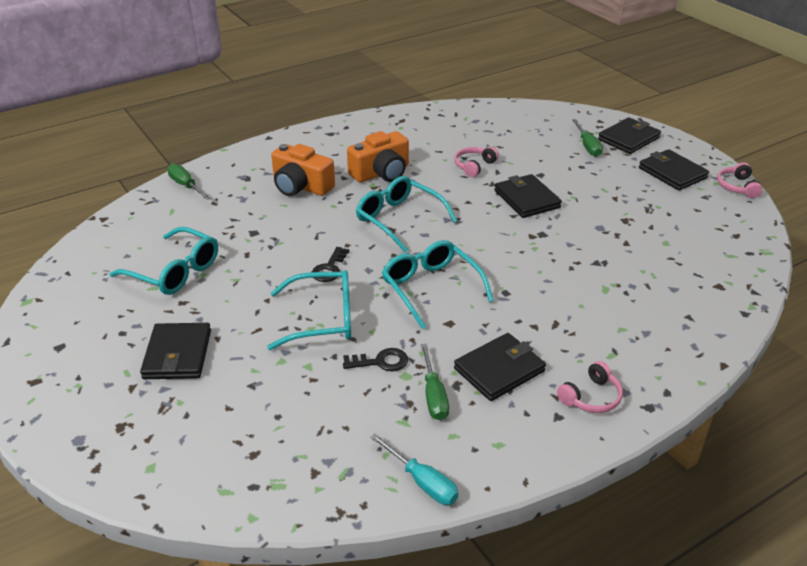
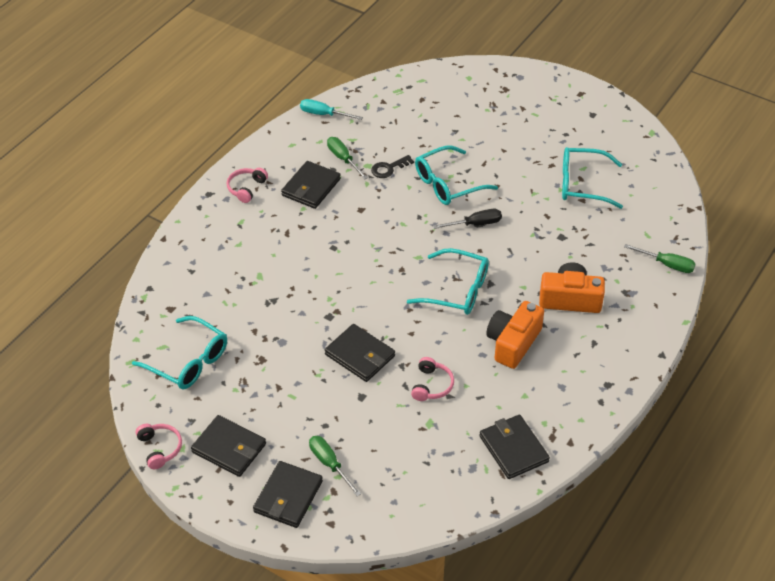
camera: 155 degrees right, 10 degrees up
(177, 354) = (517, 133): black wallet -> black wallet (513, 449)
(329, 268) = (475, 224): black key -> black screwdriver
(431, 288) = (390, 232): turquoise glasses -> turquoise glasses (188, 361)

